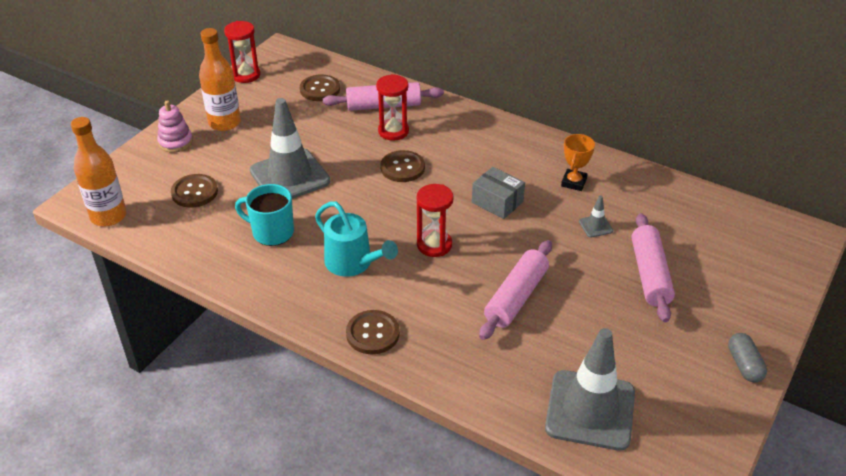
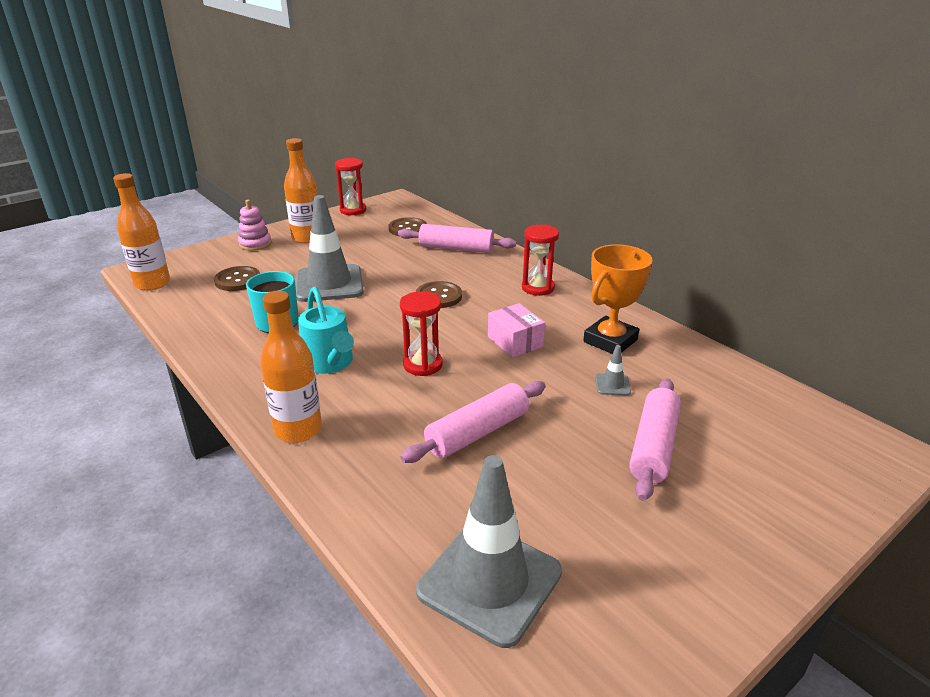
camera: 20 degrees right, 10 degrees down
(372, 333) = (298, 430): brown button -> orange bottle
(393, 131) = (451, 268): red hourglass -> red hourglass (538, 288)
(497, 202) = (515, 342): grey box -> pink box
(574, 182) = (610, 341): orange trophy -> orange trophy, size x1.64
(744, 365) = (736, 585): grey capsule -> none

